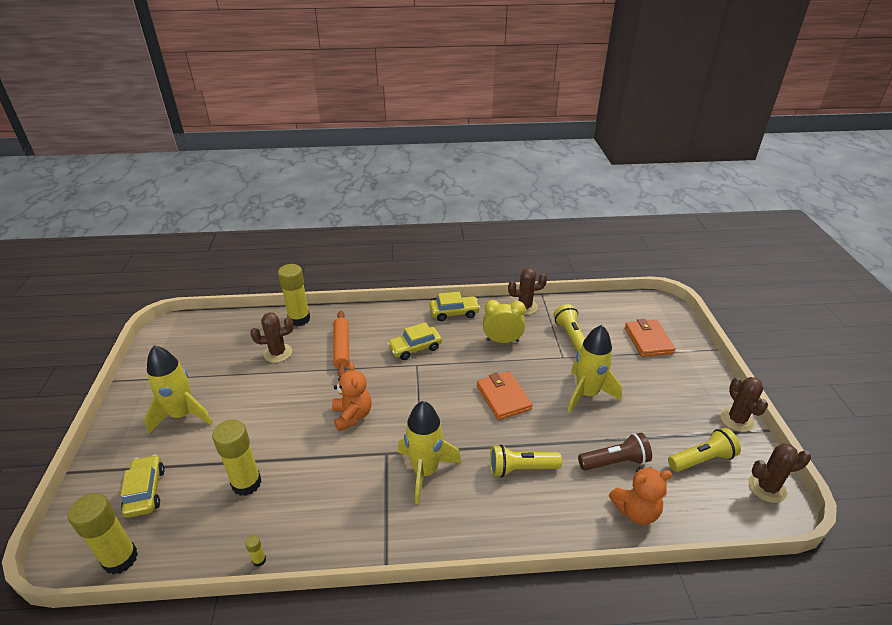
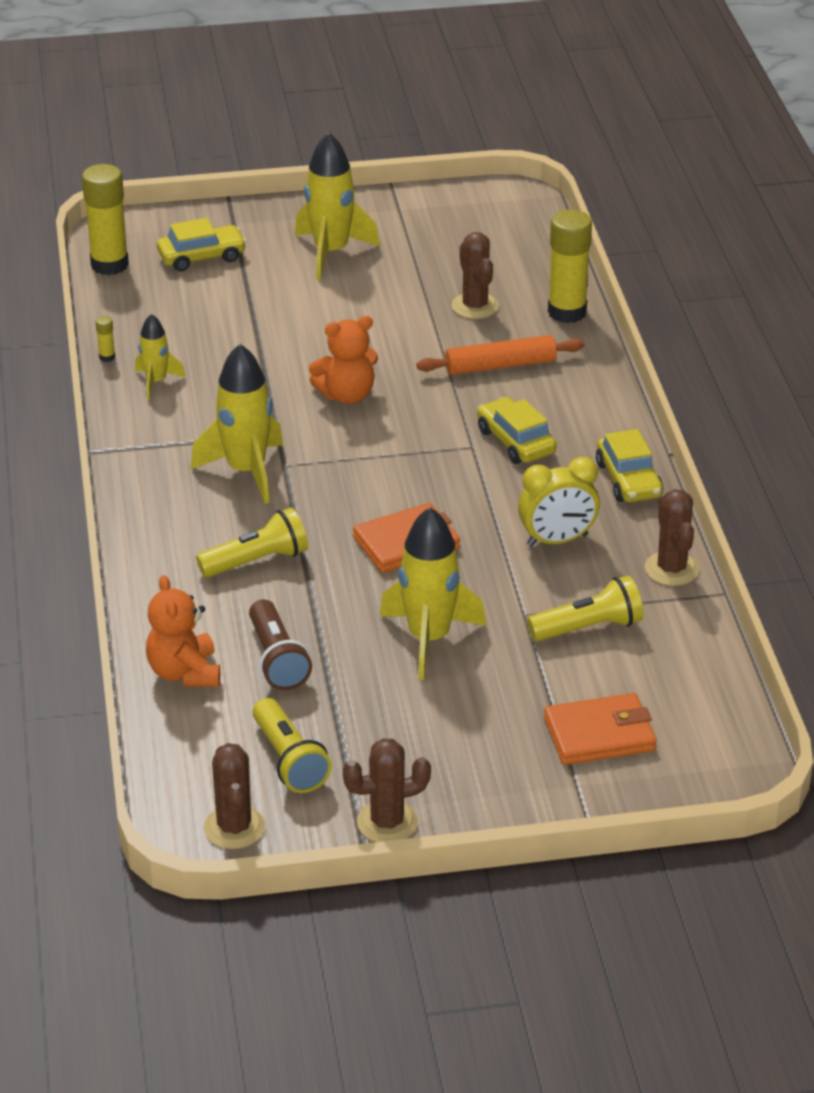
camera: 85 degrees right, 0 degrees up
(246, 483) = (217, 327): yellow glue stick -> none
(305, 524) = (156, 382): none -> yellow rocket
(502, 340) = (557, 540): yellow clock -> yellow clock turned 75 degrees clockwise
(521, 469) = (256, 561): yellow flashlight -> yellow flashlight turned 75 degrees clockwise

